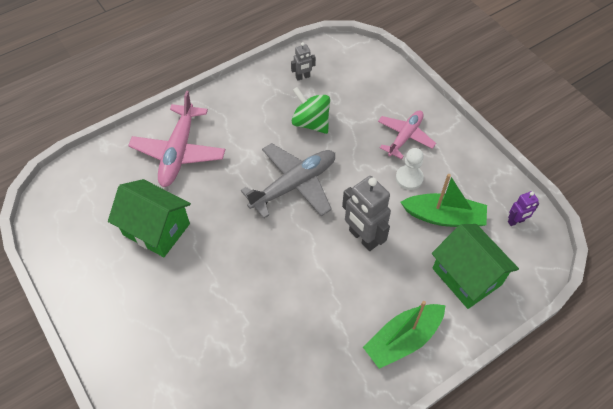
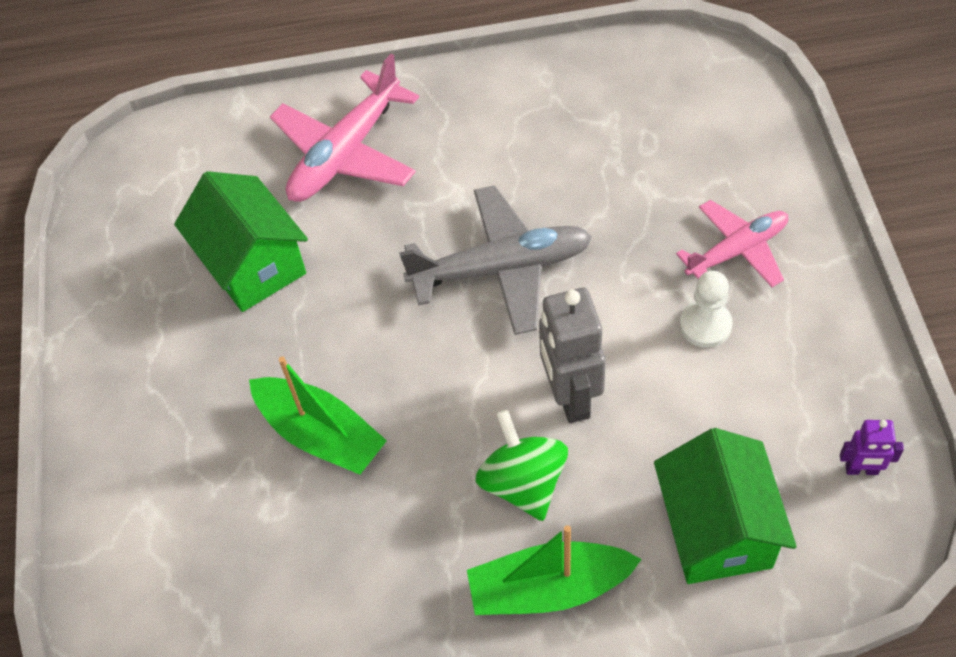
camera: 30 degrees right, 0 degrees up
(303, 77) = (611, 89): grey robot -> none
(311, 123) = (584, 173): green spinning top -> green spinning top (523, 482)
(444, 217) = (731, 413): green boat -> green boat (320, 434)

